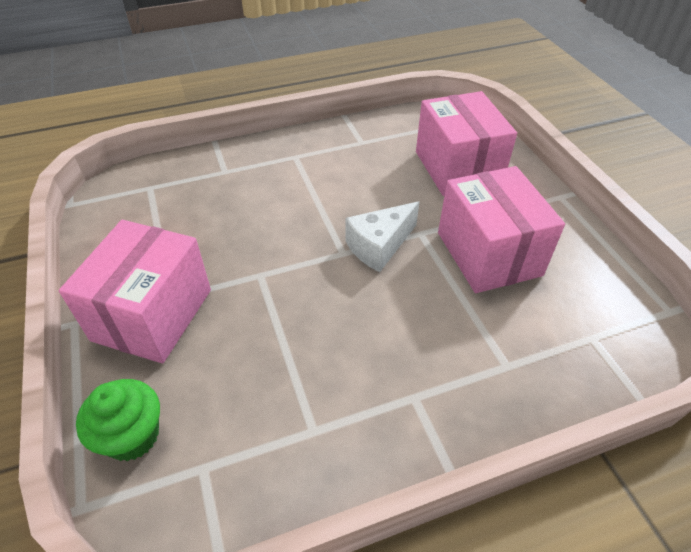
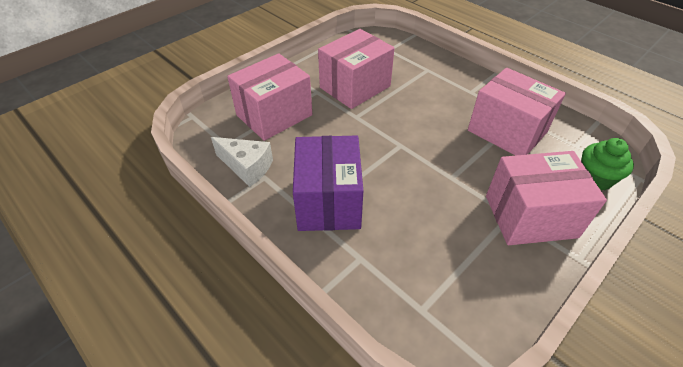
camera: 115 degrees left, 0 degrees up
(293, 385) = (507, 131): none -> pink box
(300, 171) = (328, 201): none -> purple box
(379, 246) = (382, 130): white cheese -> white cheese (247, 167)

